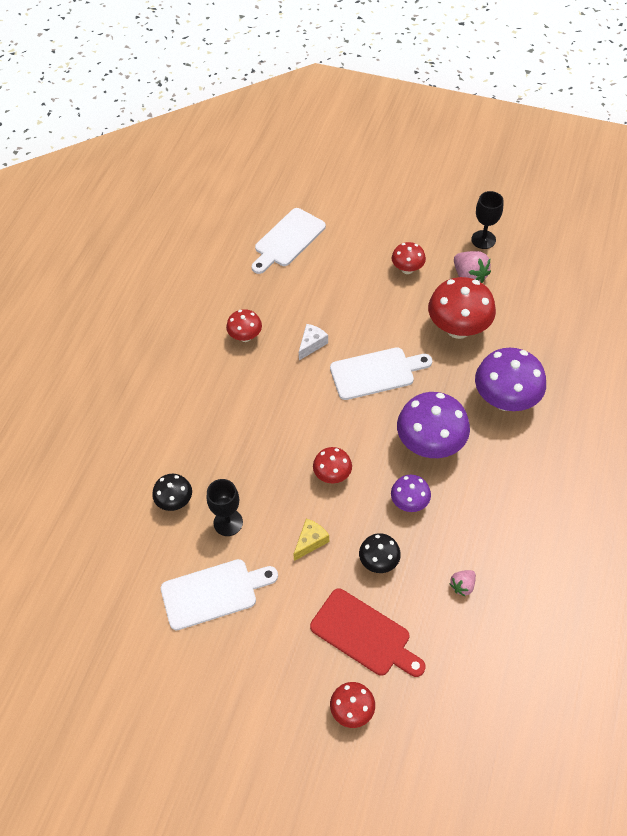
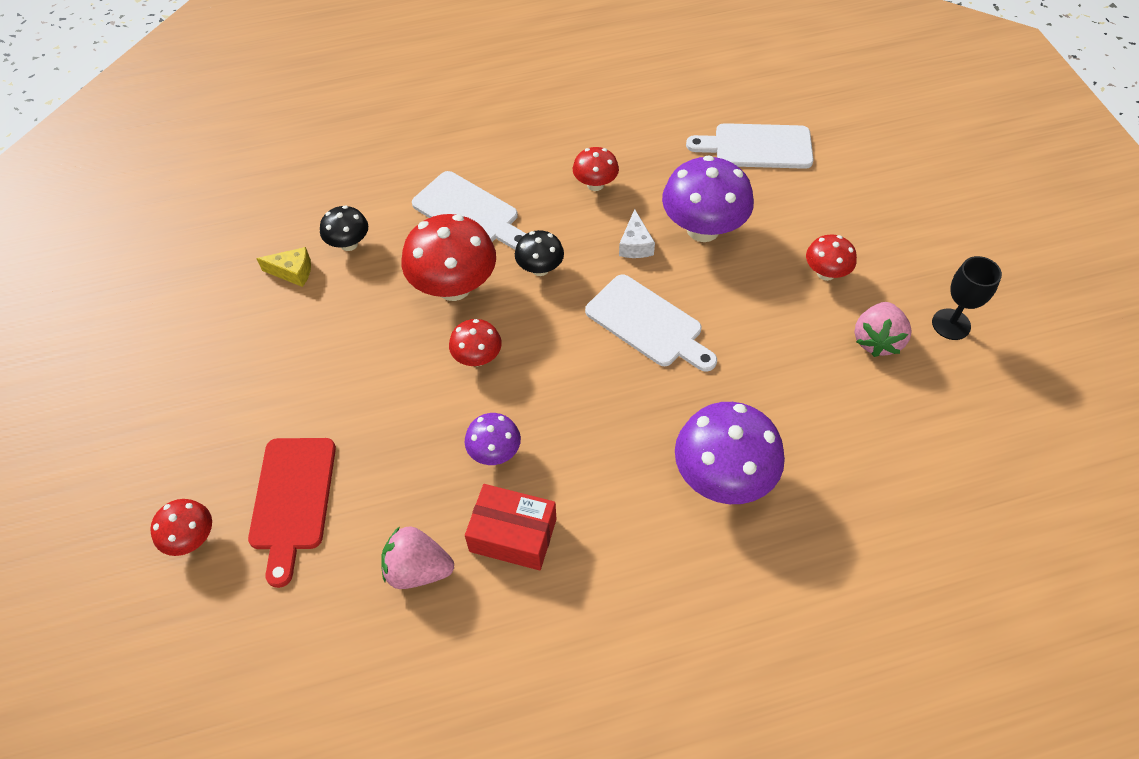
camera: 55 degrees right, 0 degrees up
(213, 593) = (263, 335): white cutting board -> white cutting board (469, 212)
(228, 522) = (353, 300): black goblet -> none
(310, 541) = (378, 385): yellow cheese -> yellow cheese (293, 272)
(311, 344) = (635, 245): white cheese -> white cheese turned 90 degrees clockwise
(379, 561) = (395, 464): black mushroom -> black mushroom (540, 269)
(430, 444) = (591, 431): purple mushroom -> purple mushroom (703, 229)
(458, 328) = (786, 370): red mushroom -> red mushroom (454, 287)
(462, 586) = (418, 569): pink strawberry -> pink strawberry, size x1.71
(472, 523) = (513, 535): none -> red box

